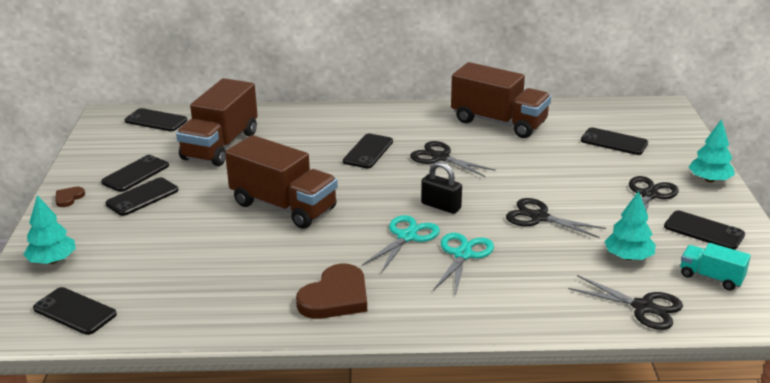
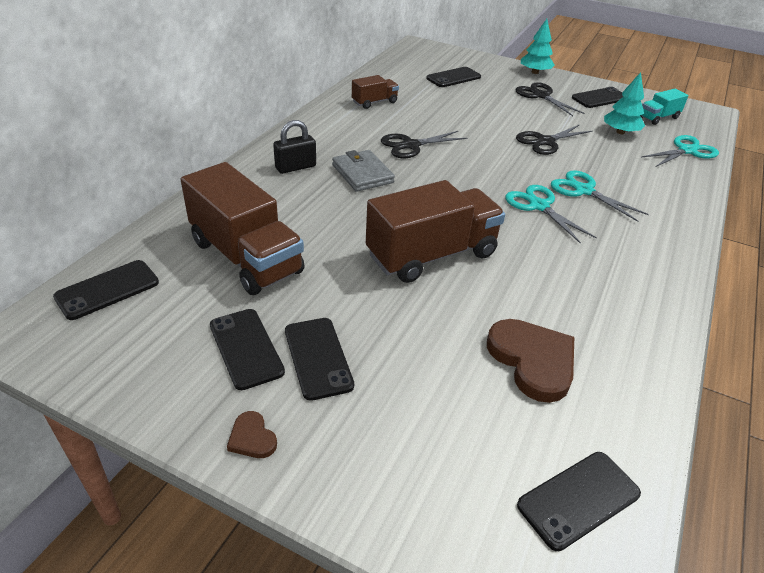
camera: 65 degrees left, 10 degrees up
(52, 260) = (429, 498): turquoise tree -> none
(335, 297) = (624, 276): brown heart -> brown heart (532, 361)
(368, 151) = (362, 174): black phone -> grey wallet
(441, 206) = (497, 173): black padlock -> black padlock (295, 167)
(498, 122) = (374, 102): brown truck -> brown truck, size x0.50
(643, 307) = (687, 151): black scissors -> turquoise scissors

